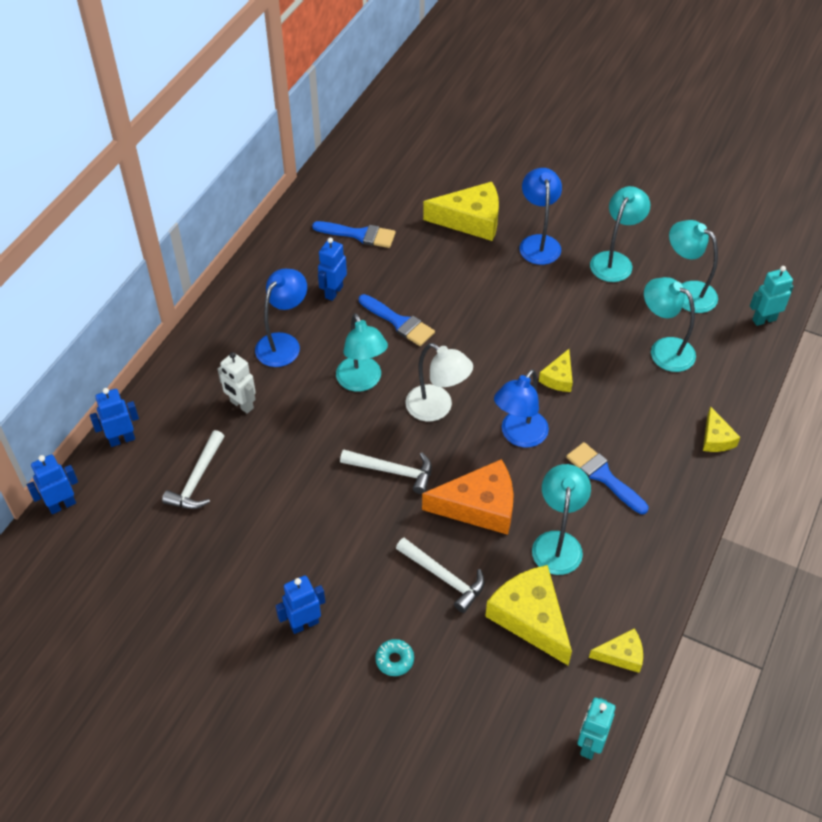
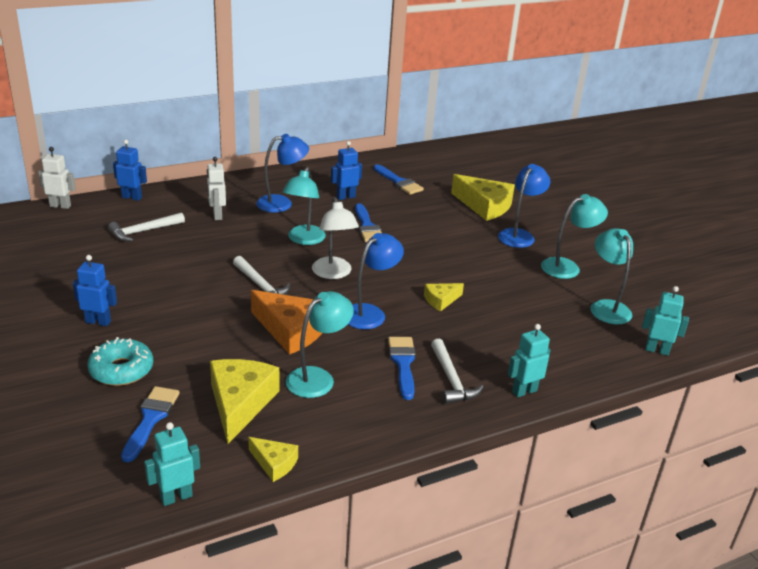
camera: 35 degrees right, 20 degrees down
(62, 505) = (60, 206): blue robot -> white robot
(394, 660) = (121, 370): turquoise donut -> turquoise donut, size x1.82
(444, 577) = (215, 350): white hammer -> white hammer (451, 379)
(482, 690) = (151, 419): none -> blue brush
(519, 436) = (370, 313): blue lamp -> blue lamp turned 150 degrees clockwise
(664, 350) = (545, 326): turquoise lamp -> none
(716, 438) = (524, 391): yellow cheese -> turquoise robot

